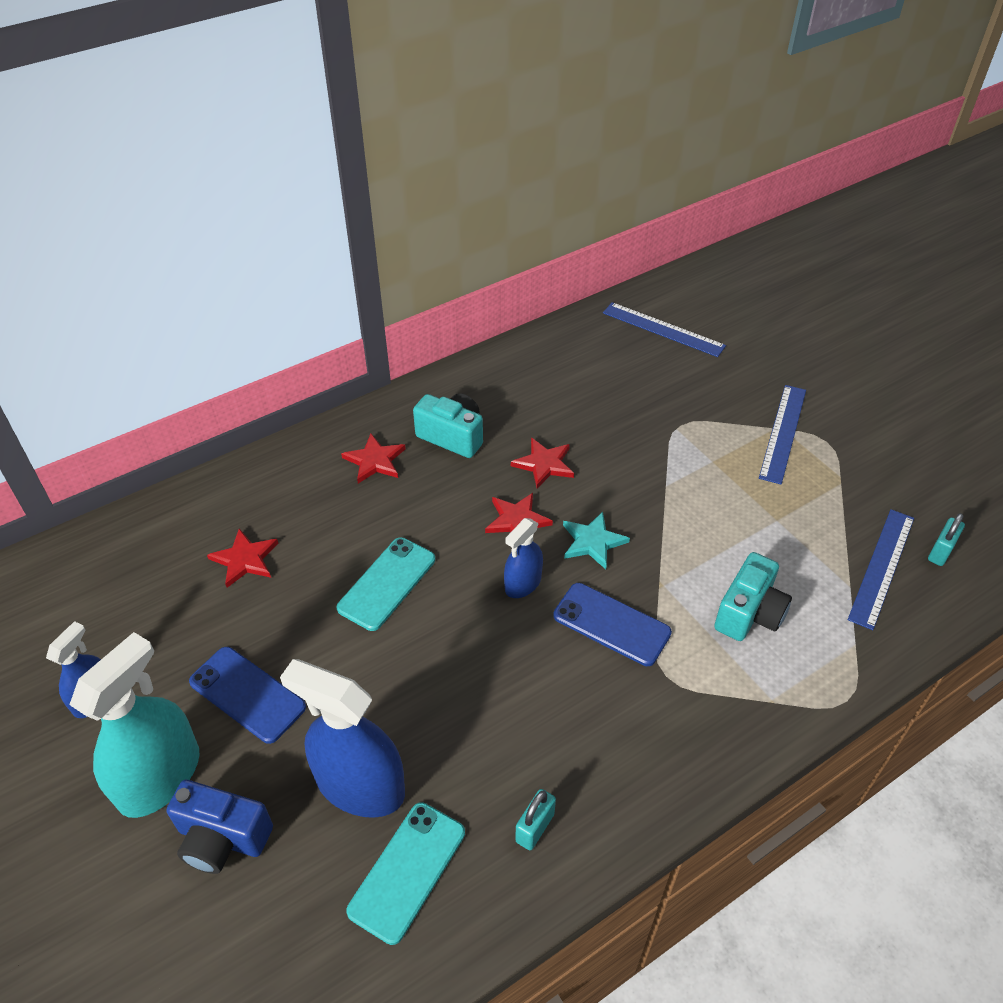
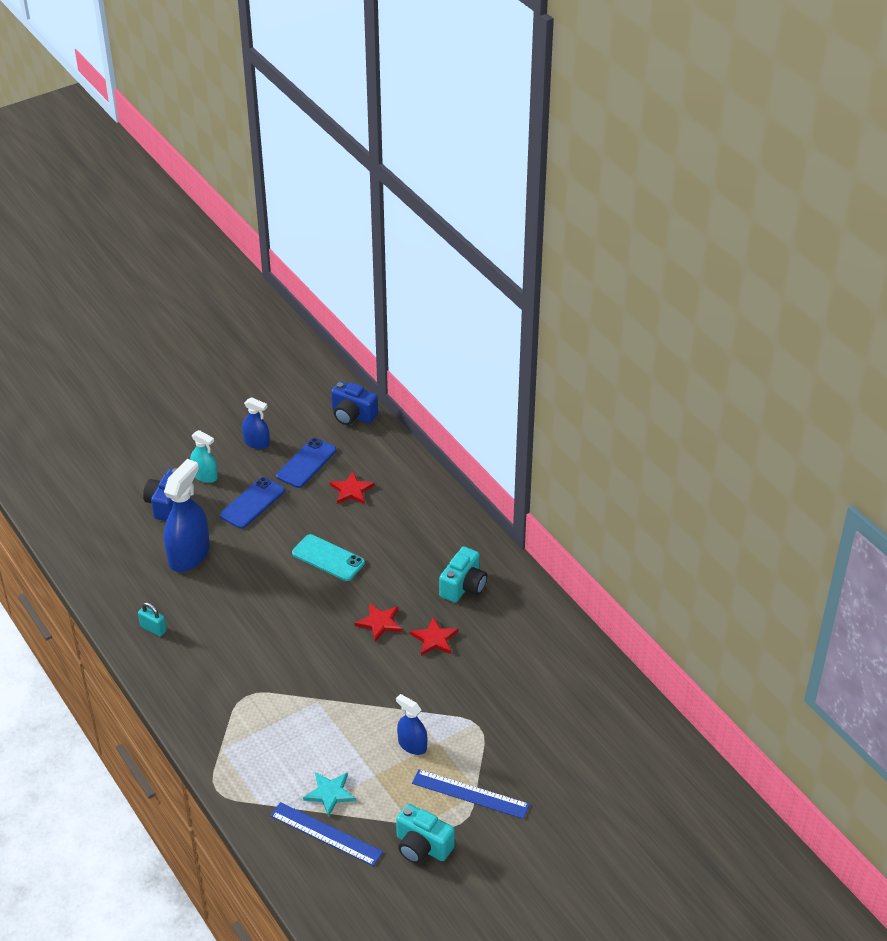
camera: 90 degrees right, 5 degrees down
(70, 563) = (352, 415): none -> blue camera
(159, 777) = (205, 476): turquoise spray bottle -> turquoise spray bottle, size x0.55
(375, 461) = (438, 545): red star -> none
(407, 871) = (137, 576): turquoise phone -> none
(523, 583) = (324, 625): blue spray bottle -> blue spray bottle (412, 745)
(592, 542) = (358, 664): turquoise star -> turquoise star (330, 793)
(611, 624) = (287, 670): blue phone -> blue phone (306, 463)
(663, 329) = (601, 725): blue ruler -> none
(749, 613) = (290, 746): turquoise camera -> turquoise camera (422, 846)
(940, 552) = (339, 876): turquoise padlock -> none

